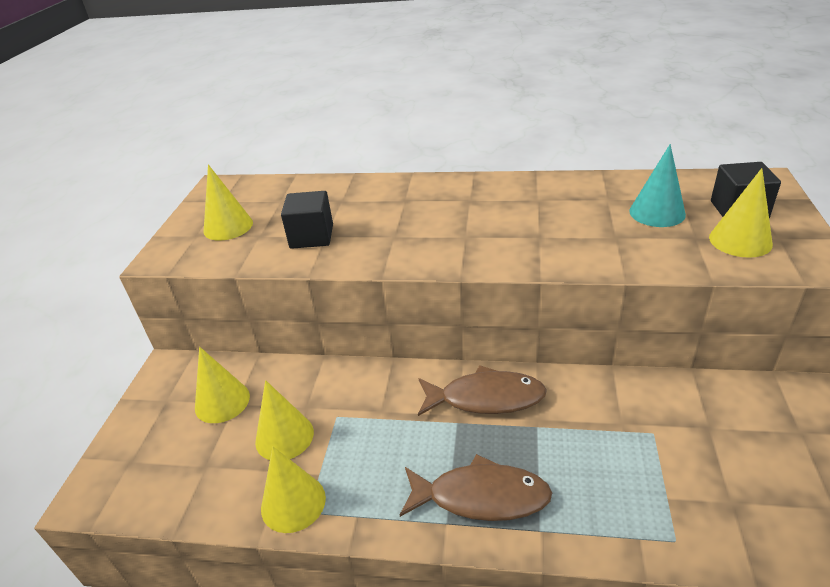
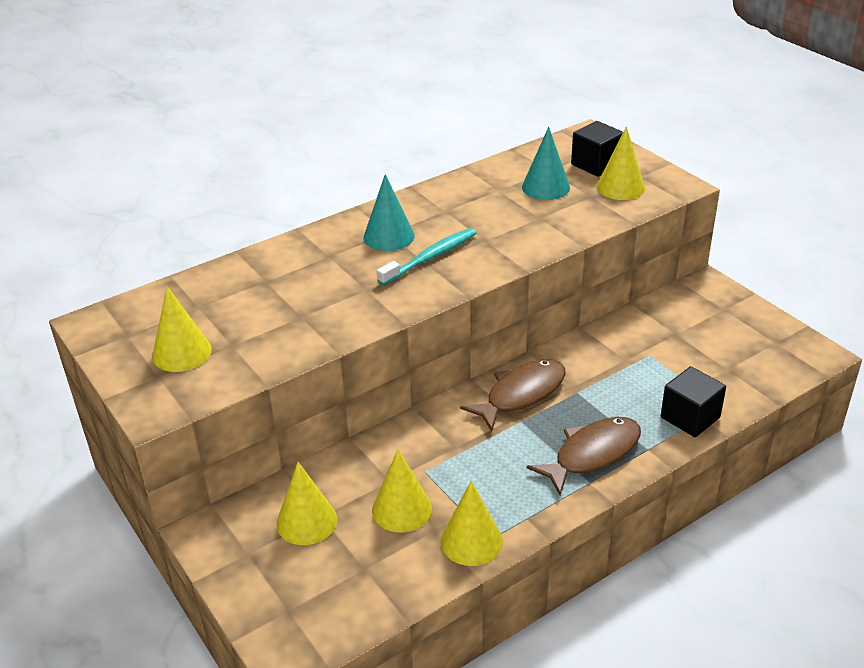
camera: 45 degrees left, 0 degrees up
(311, 236) = (288, 322): black cube -> black cube (690, 417)
(466, 203) = (389, 236): none -> turquoise cone
(474, 232) = (430, 257): none -> turquoise toothbrush

